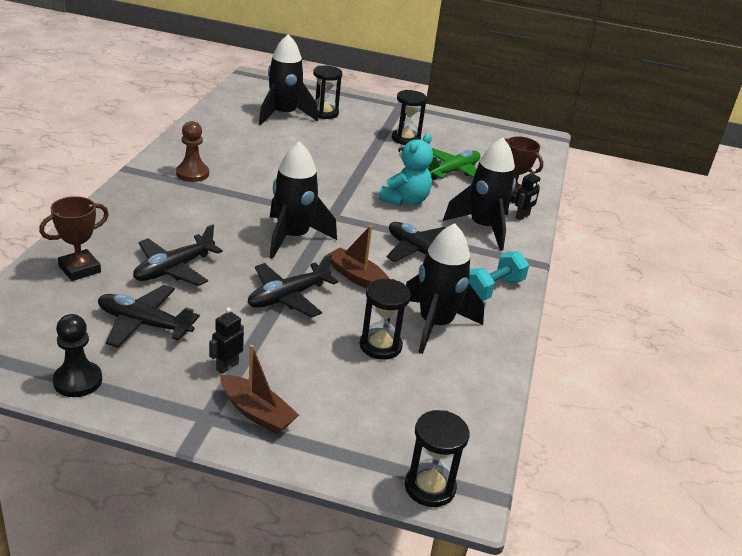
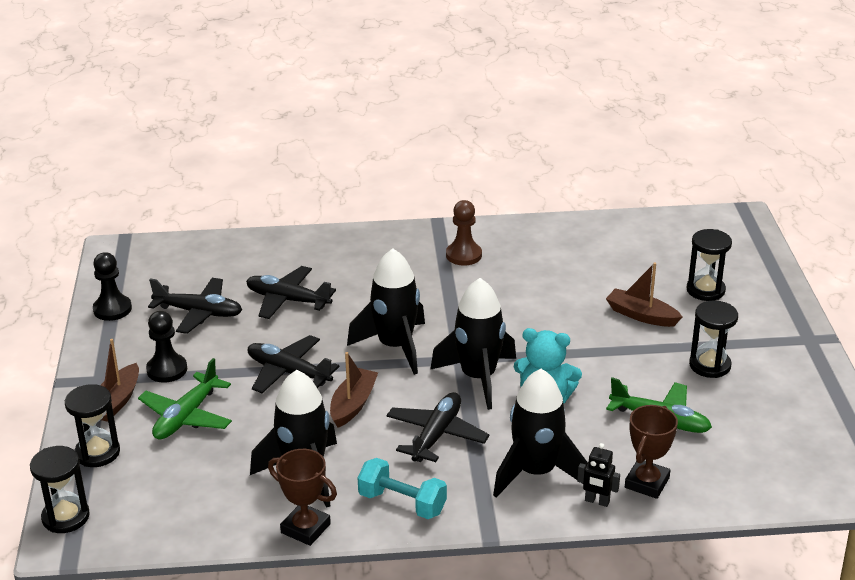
camera: 75 degrees right, 0 degrees up
(80, 269) = (253, 258): brown trophy -> brown trophy (305, 528)
(144, 324) = (199, 313): black plane -> black plane turned 105 degrees clockwise
(227, 366) = (167, 370): black robot -> black pawn
(284, 115) = (663, 266): black rocket -> black rocket (478, 378)
(314, 371) = (186, 416): none -> green plane
(334, 140) = (641, 315): none -> brown boat
(380, 346) = (246, 446): black hourglass -> black hourglass (97, 453)

